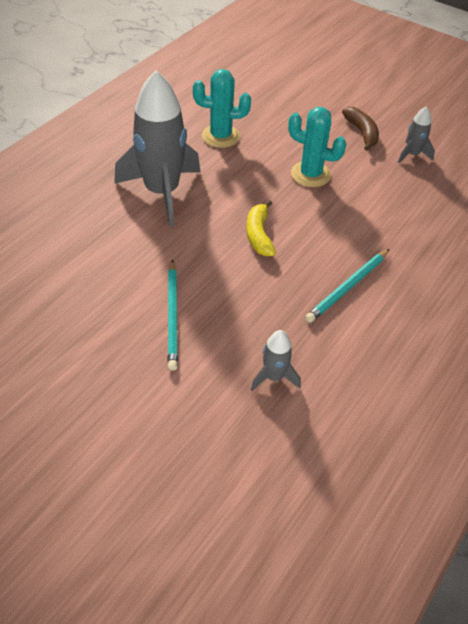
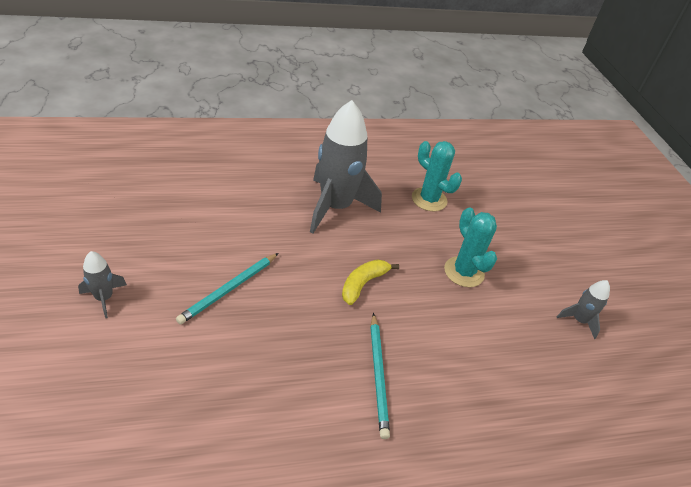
camera: 40 degrees right, 5 degrees down
(274, 377) = (233, 389): grey rocket -> grey rocket (104, 298)
(348, 287) = (378, 375): turquoise pencil -> turquoise pencil turned 90 degrees counterclockwise
(362, 132) = (553, 272): brown banana -> none

